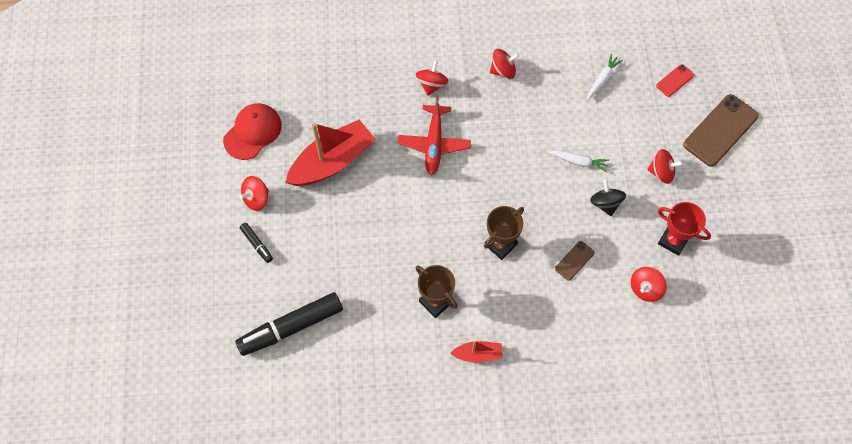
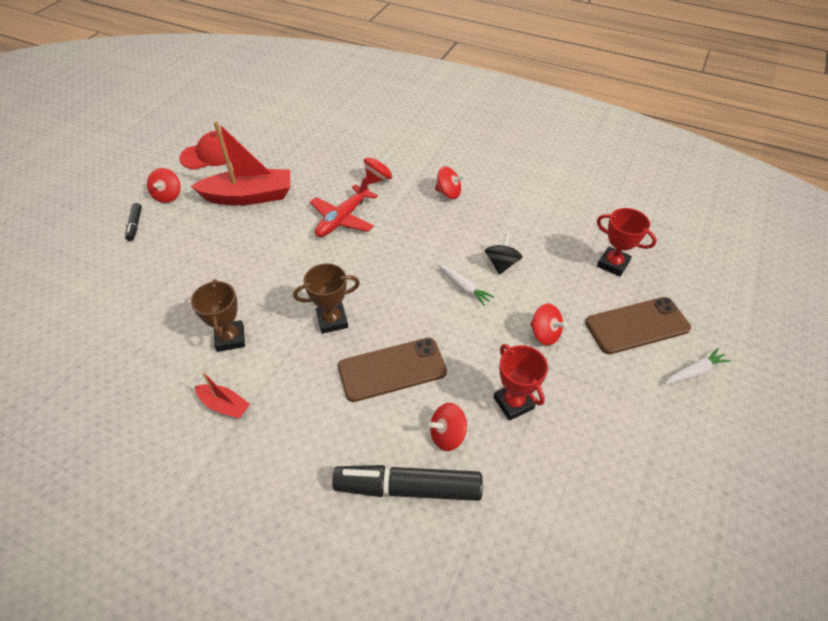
camera: 30 degrees right, 15 degrees down
(256, 199) = (168, 196): red spinning top -> red spinning top turned 75 degrees counterclockwise
(291, 327) = (94, 296): black marker -> black marker (408, 488)
(574, 260) = (392, 369): brown phone -> brown phone, size x2.04
(602, 79) = (538, 234): white carrot -> white carrot (694, 372)
(605, 203) = (464, 334): black spinning top -> black spinning top (501, 264)
(675, 80) = (613, 264): red phone -> red trophy

